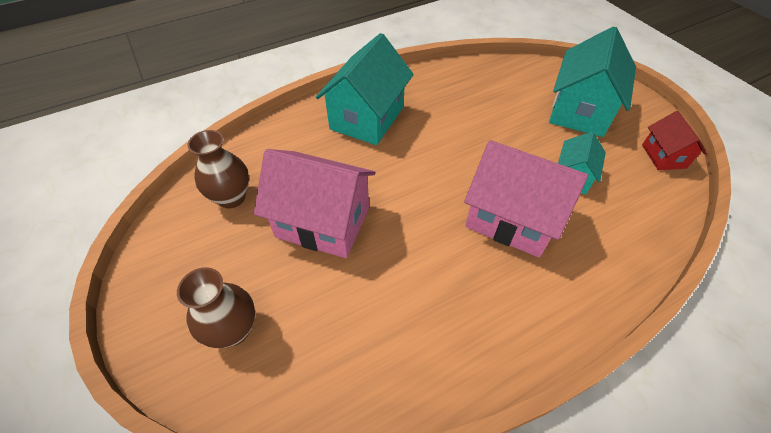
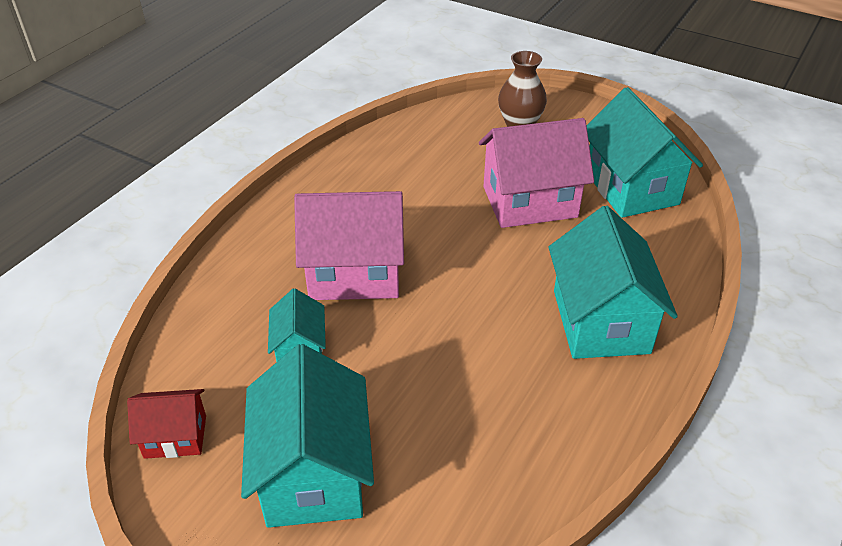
camera: 150 degrees right, 10 degrees down
(231, 197) = (631, 188): brown vase -> turquoise house
(663, 156) = (175, 437): red house -> red house turned 60 degrees counterclockwise

